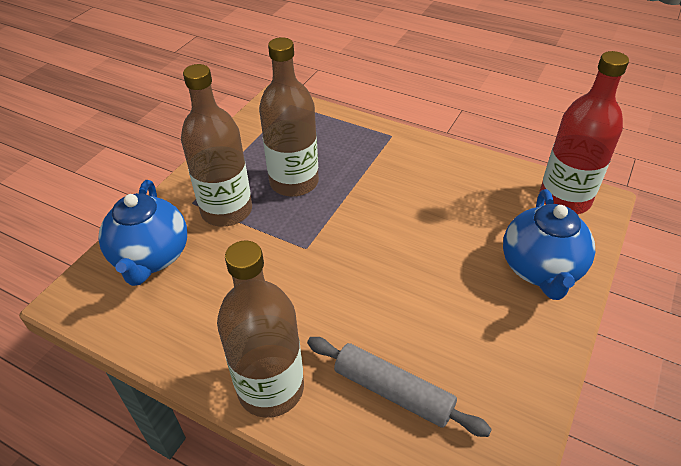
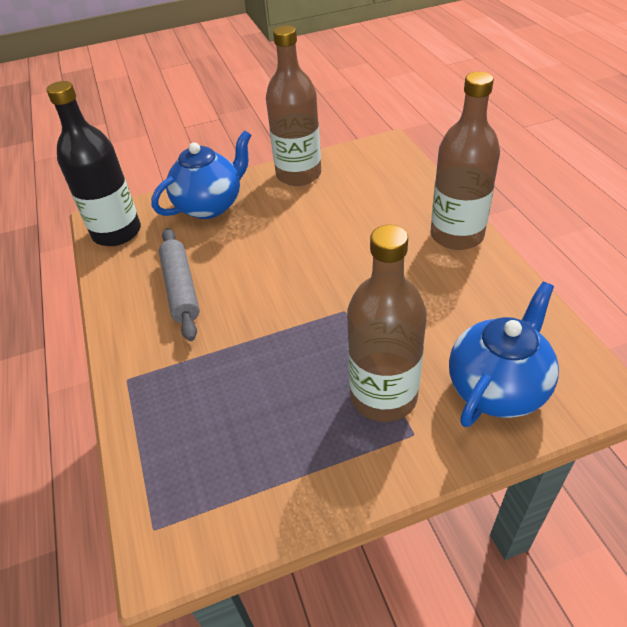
camera: 135 degrees left, 0 degrees up
(294, 182) = (285, 386): brown bottle -> brown bottle (298, 174)
(393, 392) = (382, 199): grey rolling pin -> grey rolling pin (181, 289)
(564, 199) = (117, 232): red bottle -> black bottle

